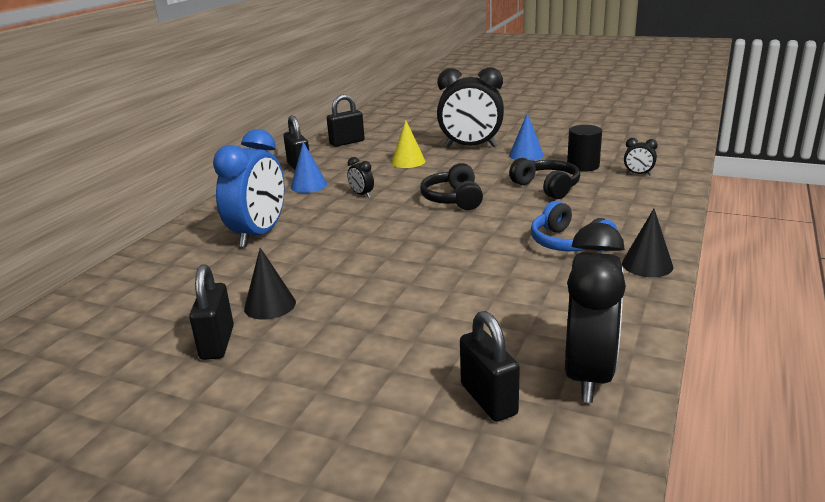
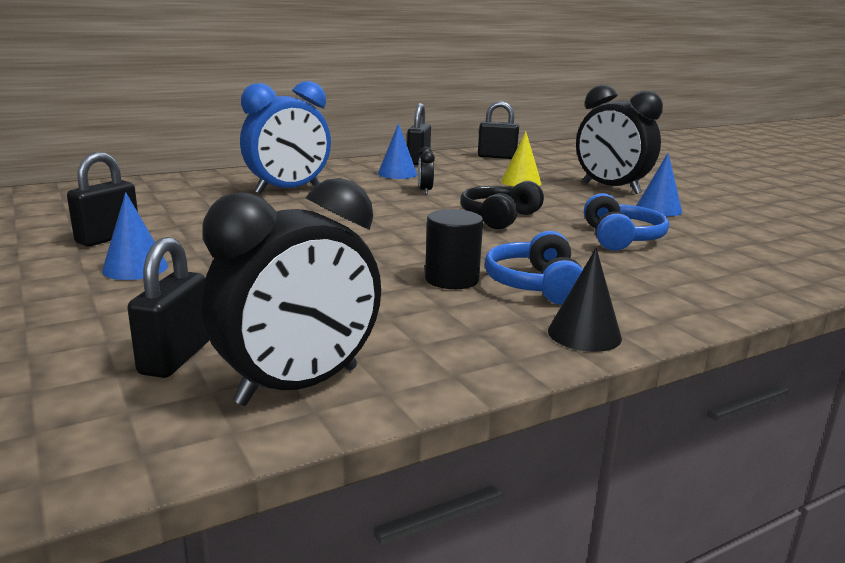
camera: 35 degrees right, 5 degrees down
(270, 305) = (190, 231): black cone -> none
(305, 355) = (135, 268): none -> blue cone
(547, 187) = (620, 238): black headphones -> blue headphones
(583, 166) = (708, 235): black cylinder -> black cylinder (451, 279)
(638, 174) = (767, 261): black clock -> none

